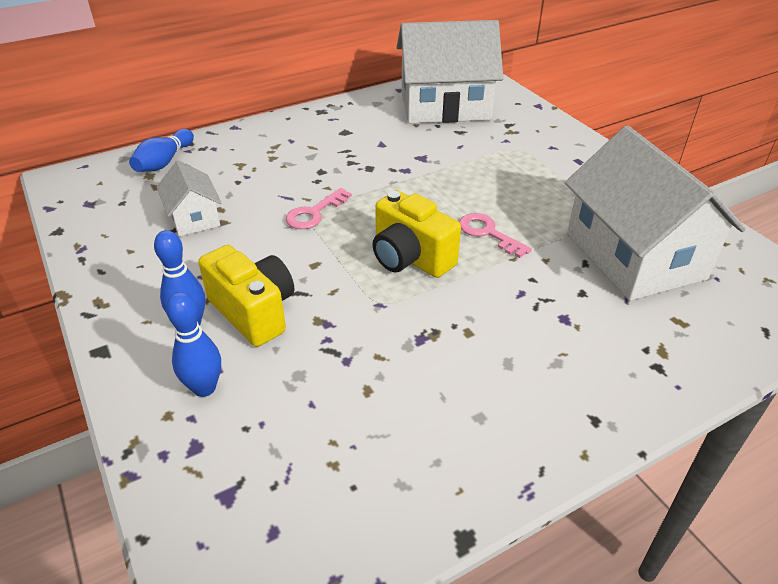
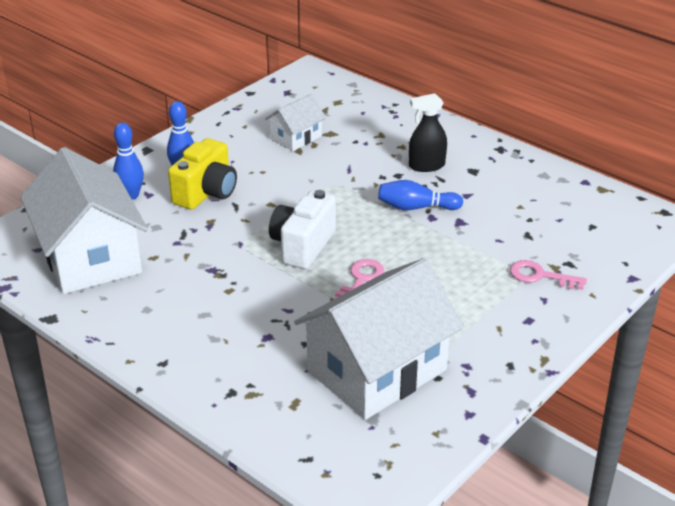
camera: 70 degrees right, 5 degrees down
(164, 162) = (359, 102): blue bowling pin -> blue bowling pin (416, 207)
(314, 213) = (335, 187): pink key -> pink key (540, 276)
(318, 152) = (426, 166): none -> black spray bottle
(410, 258) = (302, 246): yellow camera -> white camera
(444, 106) = (574, 216): white house -> white house (90, 256)

